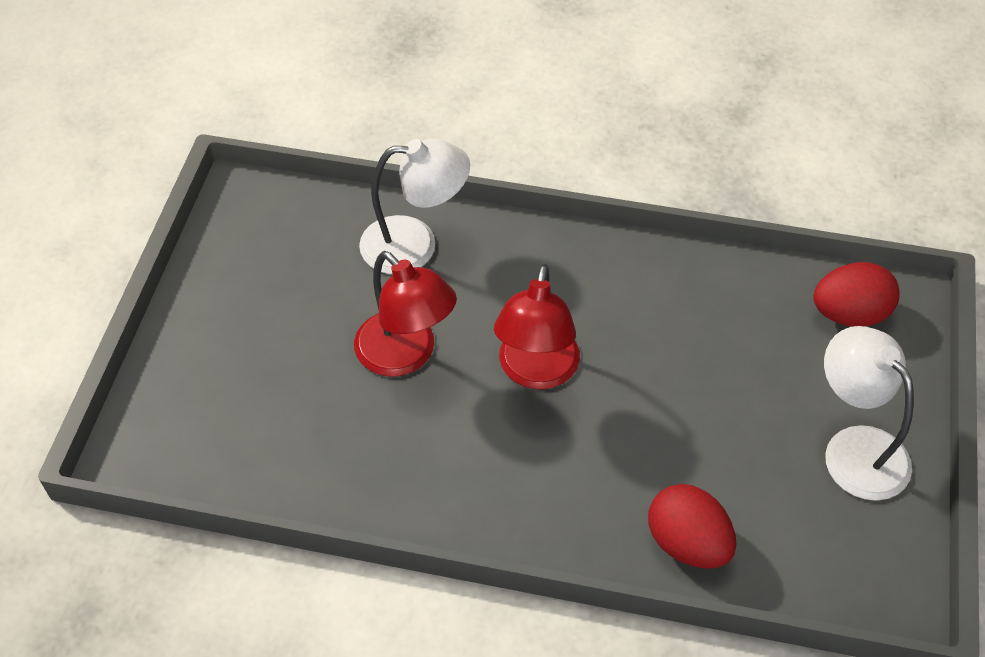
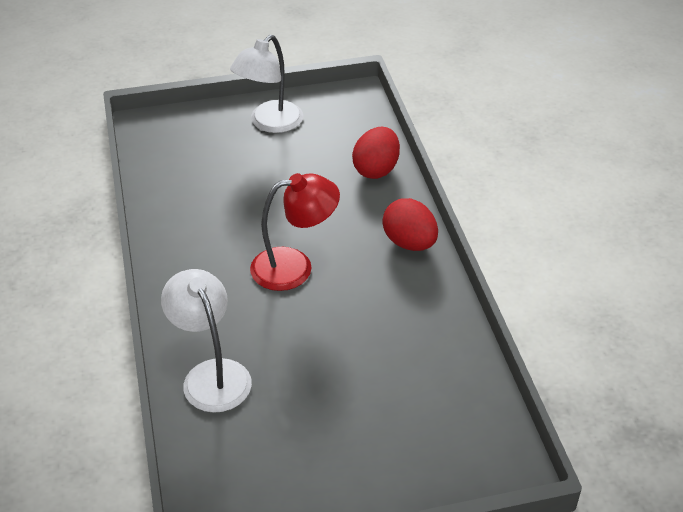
camera: 115 degrees left, 10 degrees down
(406, 355) = (321, 339): red lamp -> none
(849, 314) = (167, 143): red egg -> red egg (409, 243)

